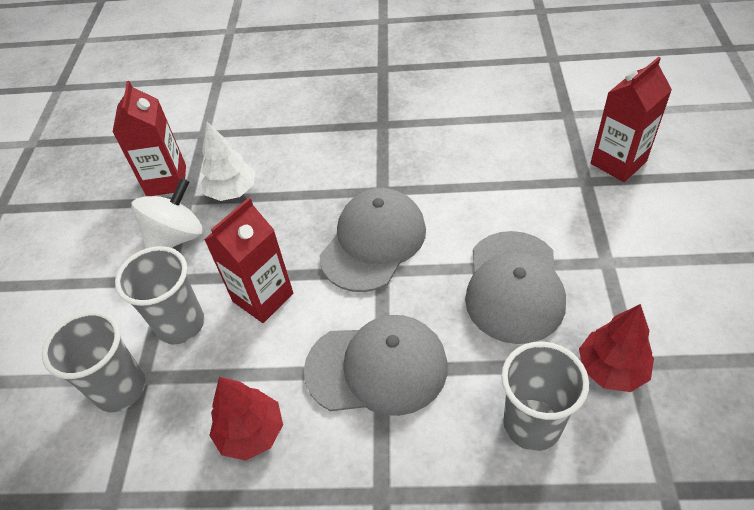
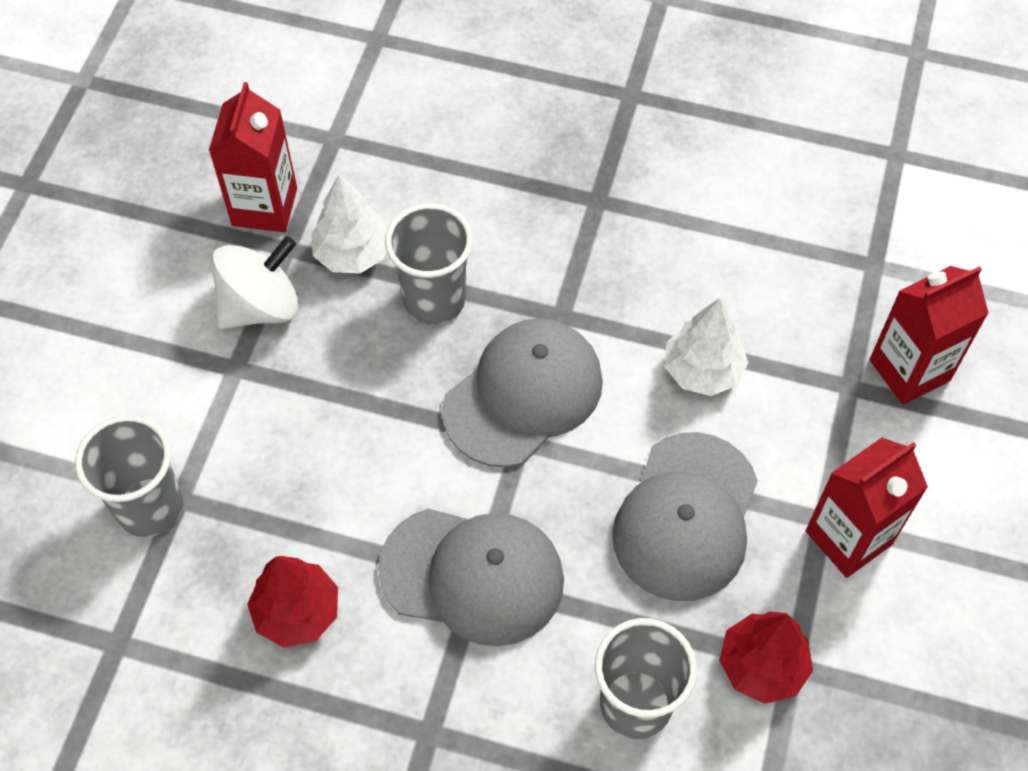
camera: 10 degrees right, 10 degrees up
(181, 324) = (241, 440): grey cup -> grey cup (434, 300)
(263, 297) = (355, 433): red carton -> red carton (848, 537)
(487, 197) = (702, 370): none -> white tree

